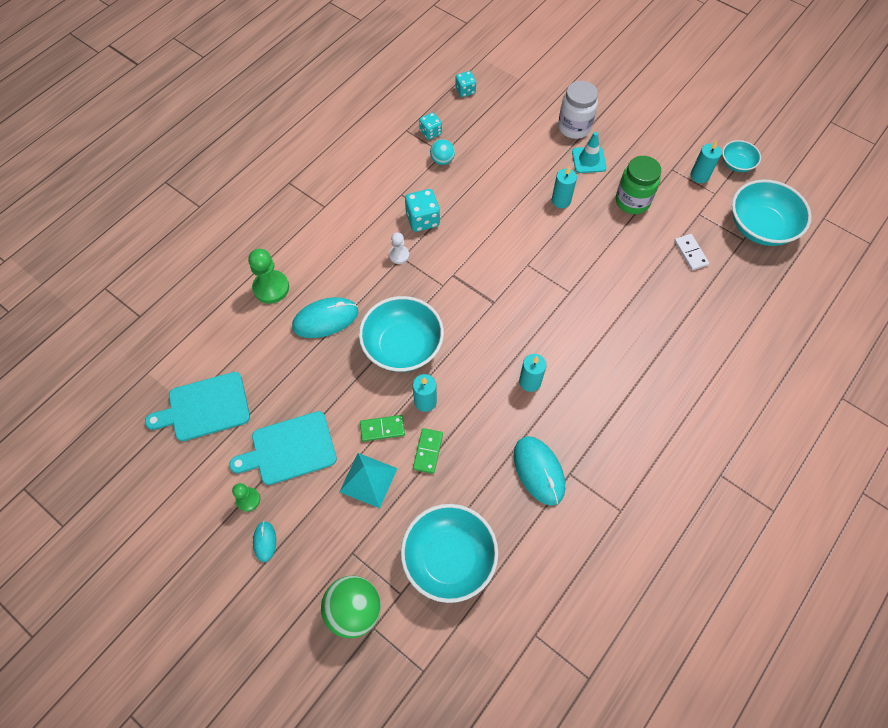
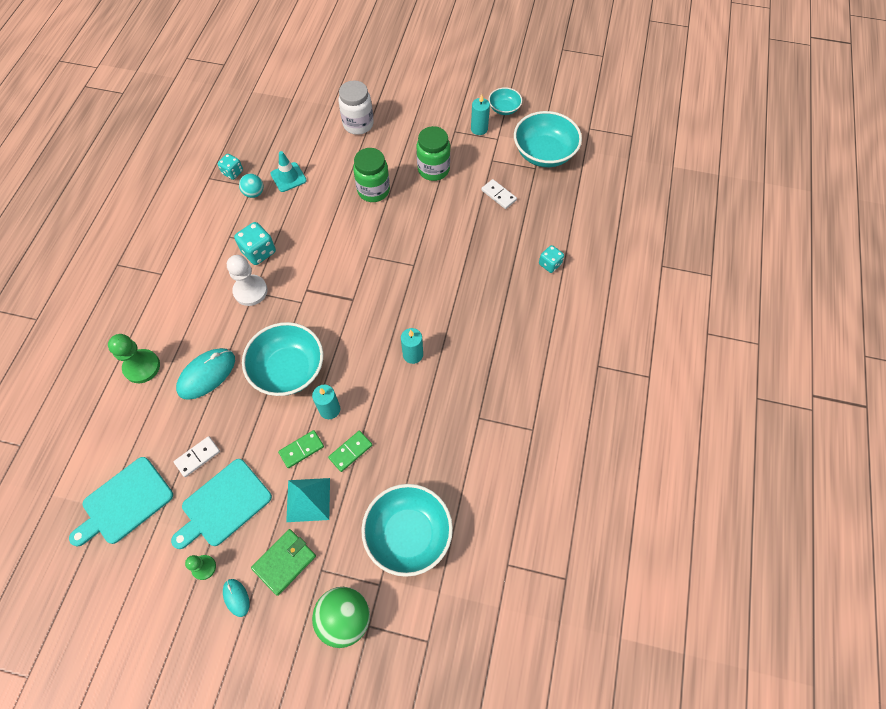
camera: 25 degrees left, 0 degrees up
(285, 394) = (197, 457): none -> white domino
(322, 529) = (284, 562): none -> green wallet
(399, 255) = (250, 291): white pawn -> white pawn, size x1.72
(428, 451) = (350, 451): green domino -> green domino turned 60 degrees clockwise
(465, 91) = (248, 125): turquoise dice -> turquoise dice (550, 264)
(539, 471) = (452, 426): turquoise mouse -> none
(561, 200) = (373, 190): turquoise candle -> green jar
(588, 160) = (382, 148): turquoise traffic cone -> turquoise traffic cone (288, 177)

